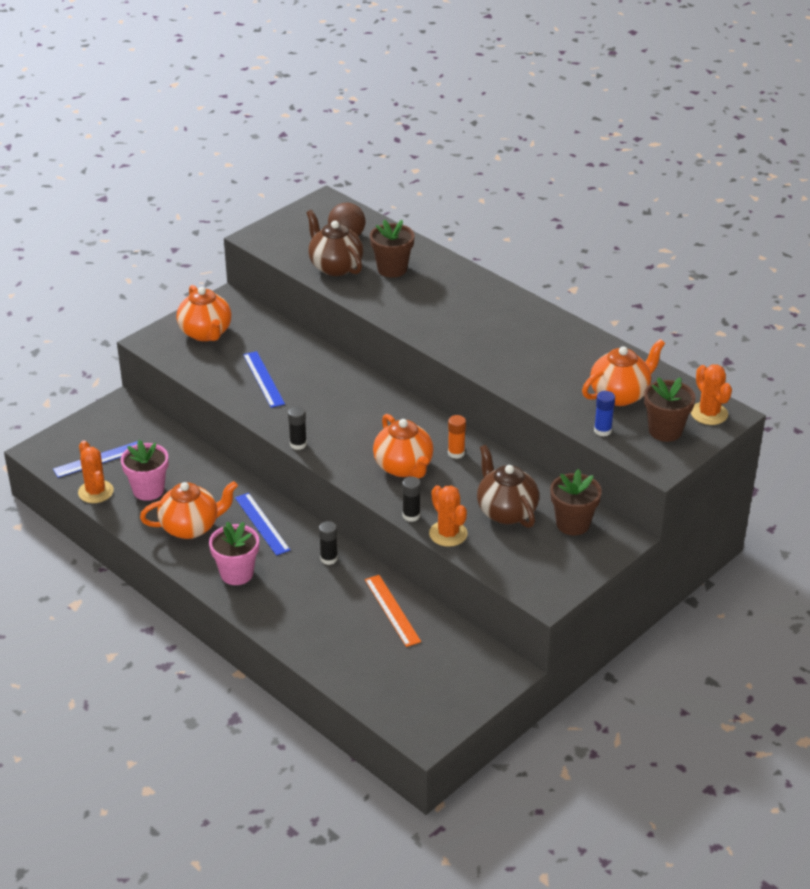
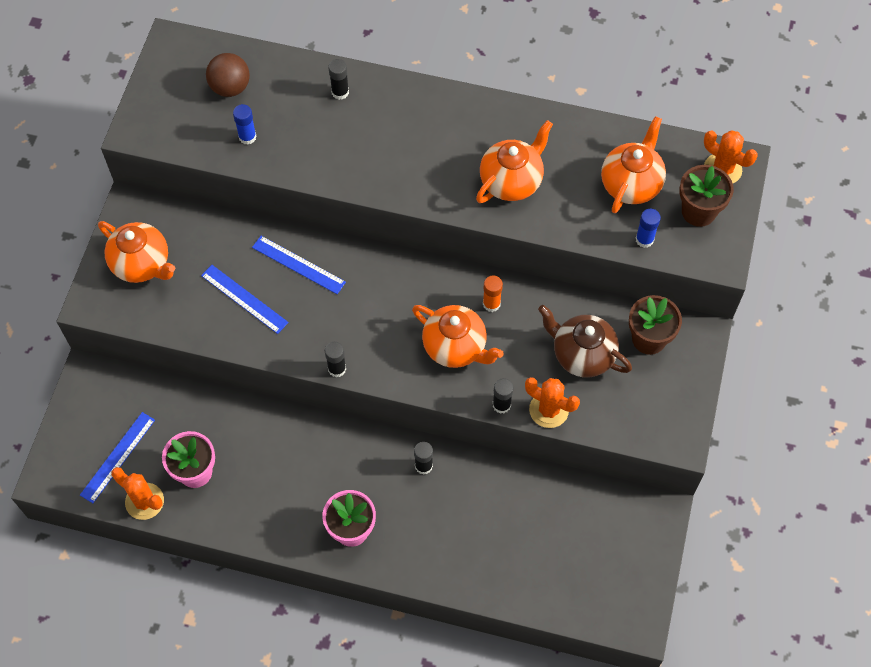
camera: 30 degrees left, 25 degrees up
(191, 527) = (269, 496): orange teapot -> orange teapot (511, 181)
(262, 523) = (333, 456): blue ruler -> blue ruler (298, 265)
(335, 267) = (247, 137): brown teapot -> blue glue stick
(392, 269) = (307, 113): brown flower pot -> none
(392, 610) = (519, 496): orange ruler -> none
(428, 266) = (340, 92): none -> black glue stick

